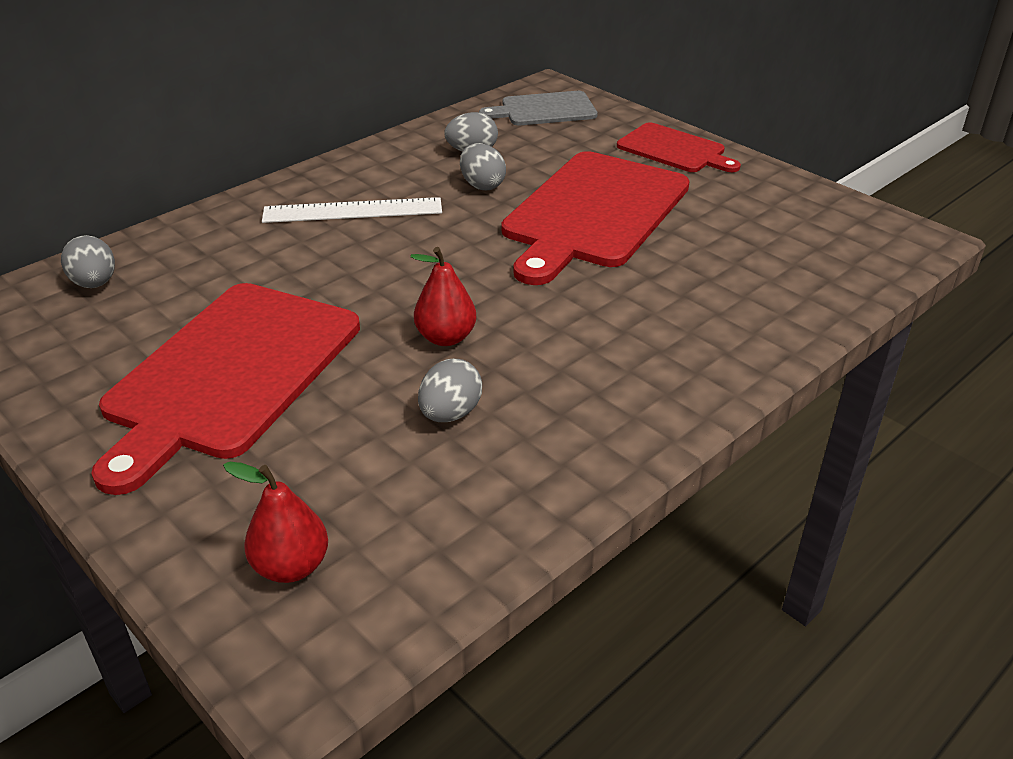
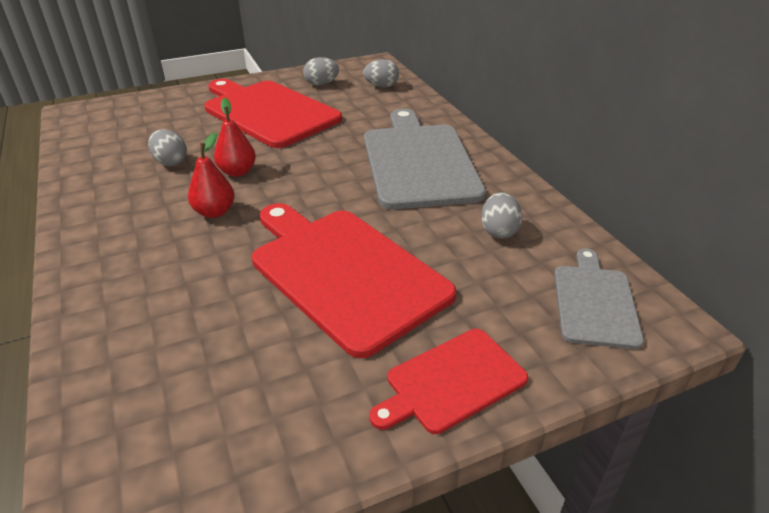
camera: 110 degrees right, 0 degrees up
(291, 566) = (126, 115): red pear -> red pear (215, 212)
(352, 211) = (418, 162): white ruler -> grey cutting board
(482, 185) = (429, 223): grey egg -> grey egg (321, 84)

